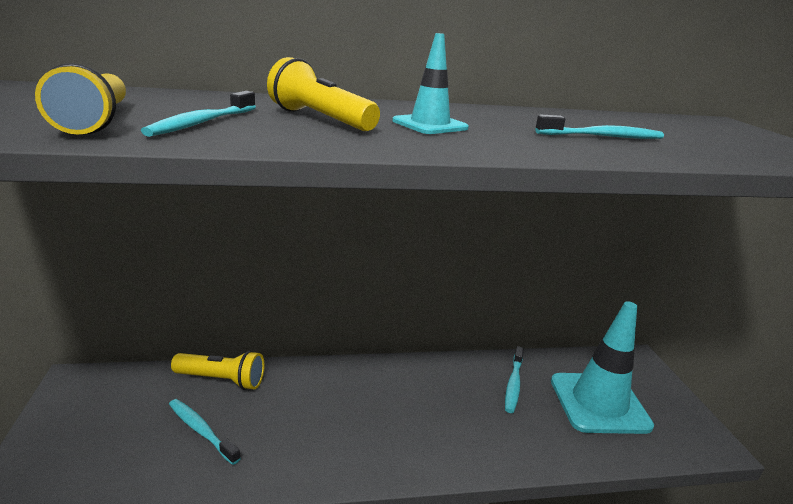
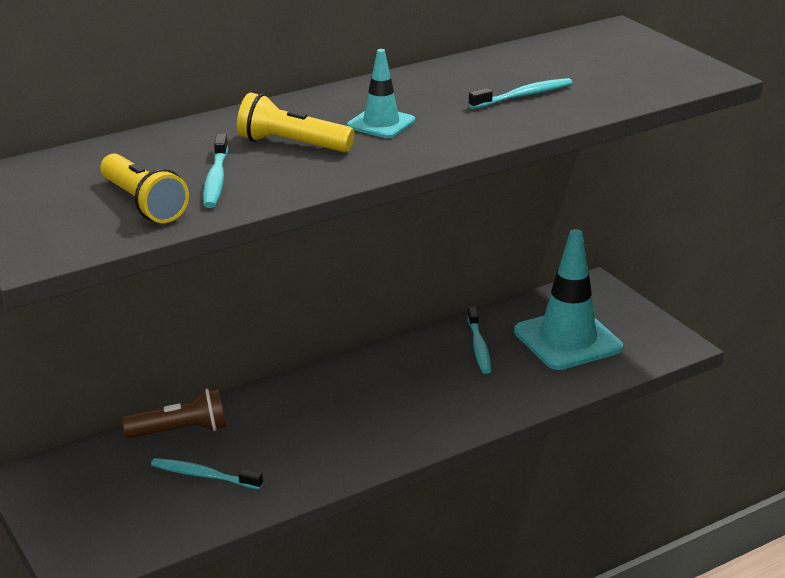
camera: 20 degrees left, 5 degrees up
(222, 380) = (181, 430): yellow flashlight -> brown flashlight

